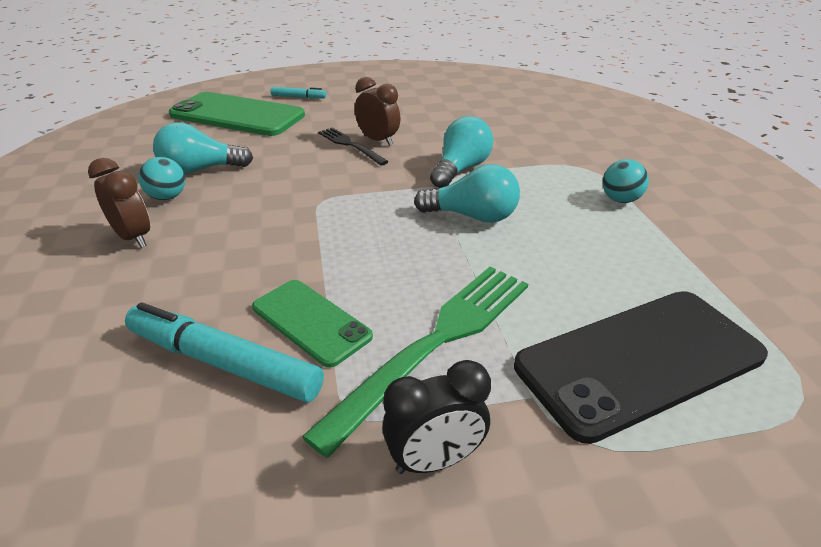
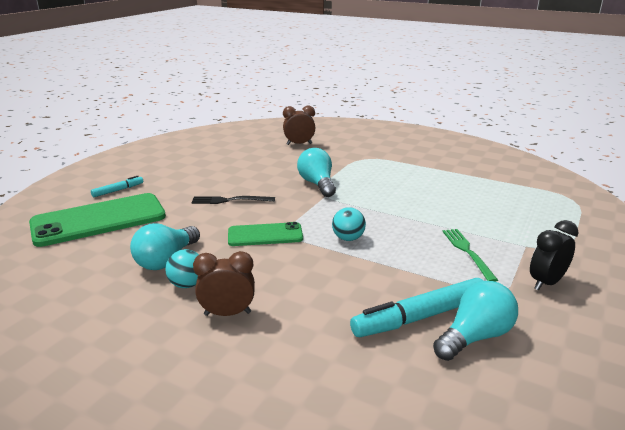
camera: 50 degrees left, 10 degrees down
(311, 322) = (412, 278): green phone -> green phone (265, 235)
(378, 141) = (240, 191): brown clock -> brown clock (299, 144)
(434, 460) = (546, 283): black clock -> black clock turned 150 degrees counterclockwise
(436, 343) = (467, 252): green fork -> green fork, size x0.56
(472, 216) = (370, 201): turquoise light bulb -> turquoise light bulb (475, 337)
(620, 200) = (406, 165): turquoise ball -> turquoise ball (348, 238)
(639, 361) = (525, 215): black phone -> none

